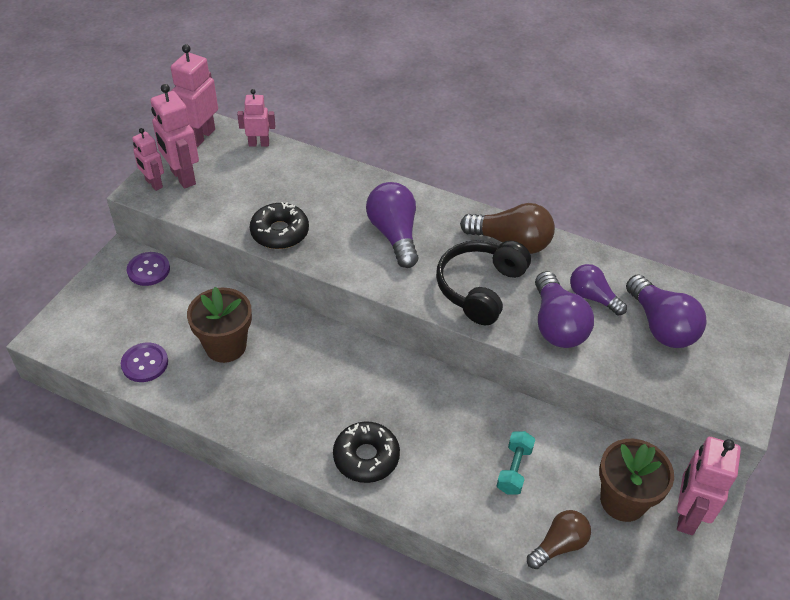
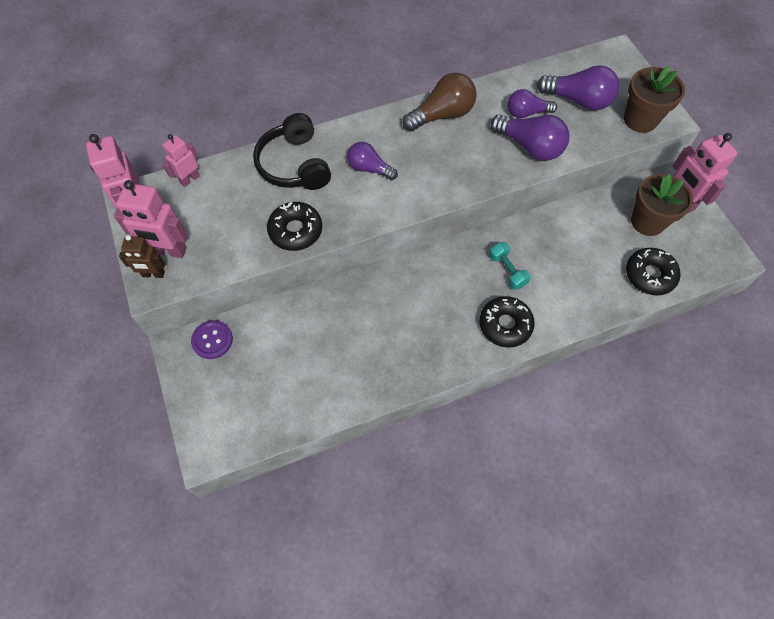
camera: 45 degrees left, 15 degrees up
(145, 363) = (301, 402): purple button -> none
(153, 184) = (153, 274): pink robot -> brown robot
(225, 346) = (337, 340): brown flower pot -> brown flower pot (640, 120)
(394, 234) = (369, 168): purple light bulb -> purple light bulb, size x0.65
(480, 288) = (463, 160): black headphones -> black headphones (294, 164)
(514, 469) = (582, 255): turquoise dumbbell -> turquoise dumbbell (507, 271)
(559, 545) = (649, 275): brown light bulb -> black donut

